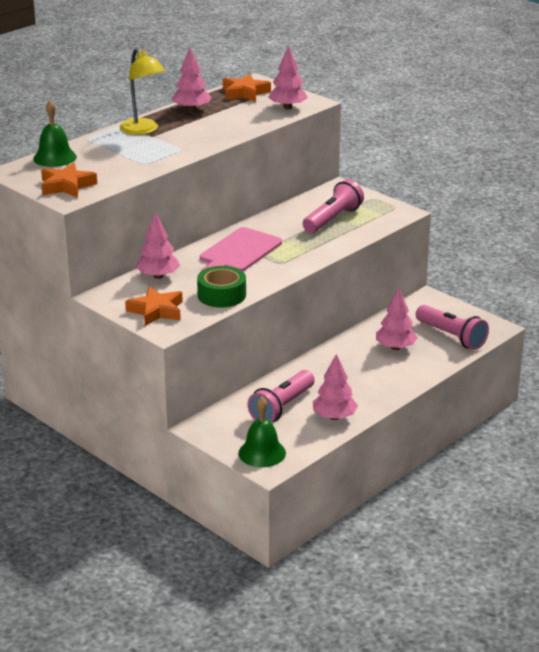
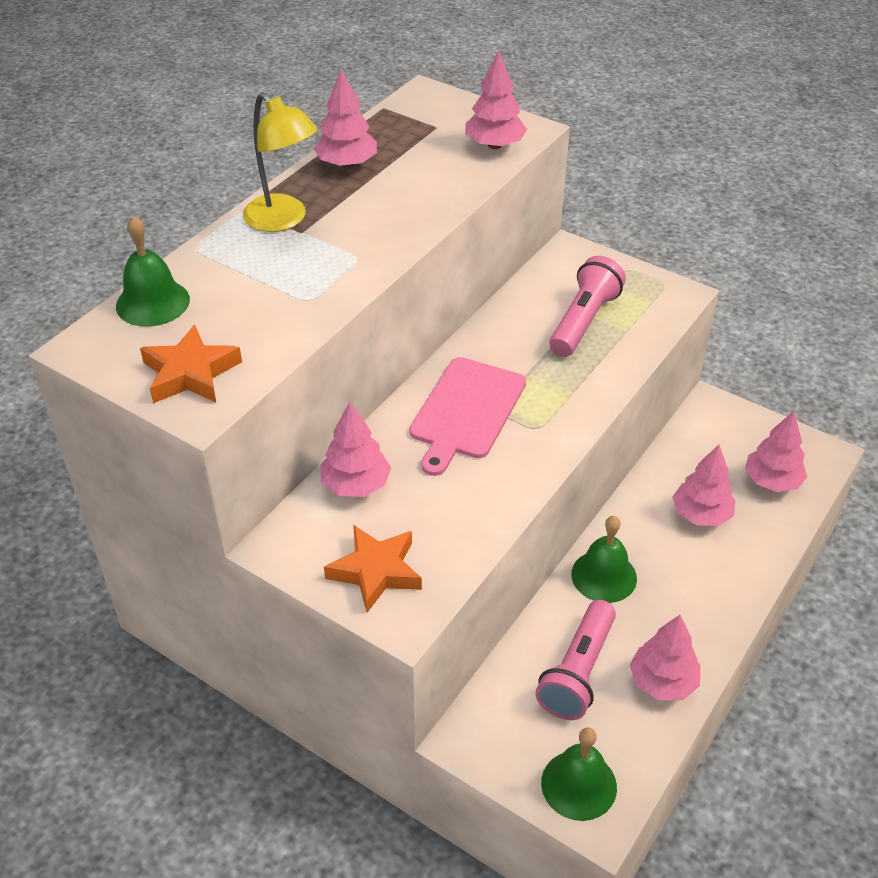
camera: 10 degrees left, 15 degrees up
(221, 295) = (470, 517): green tape -> none
(245, 93) = (417, 119): orange star -> none
(317, 368) = (604, 576): none -> green bell
(452, 336) = (772, 481): pink flashlight -> pink tree

